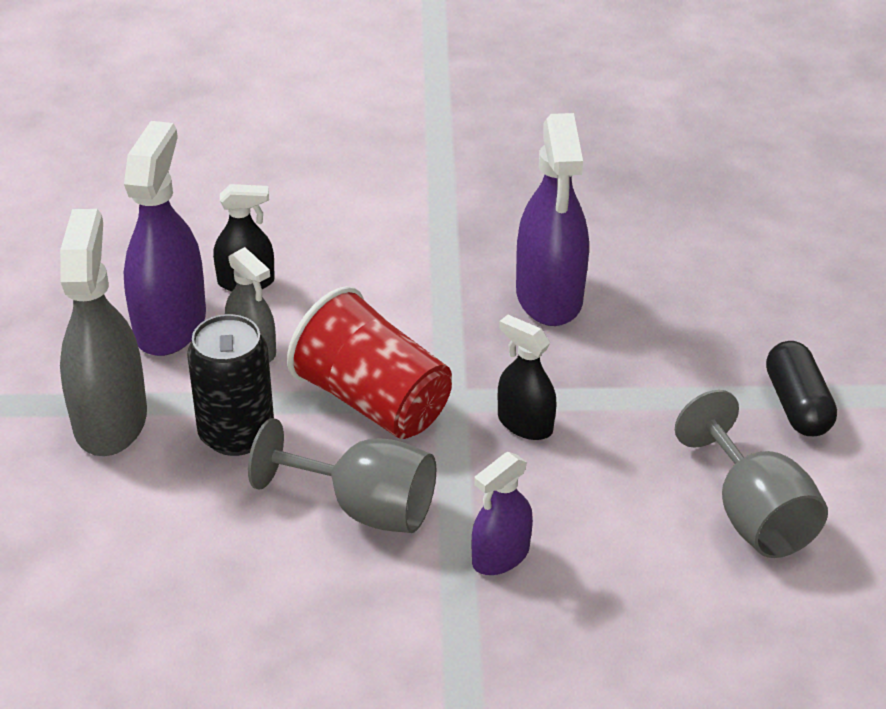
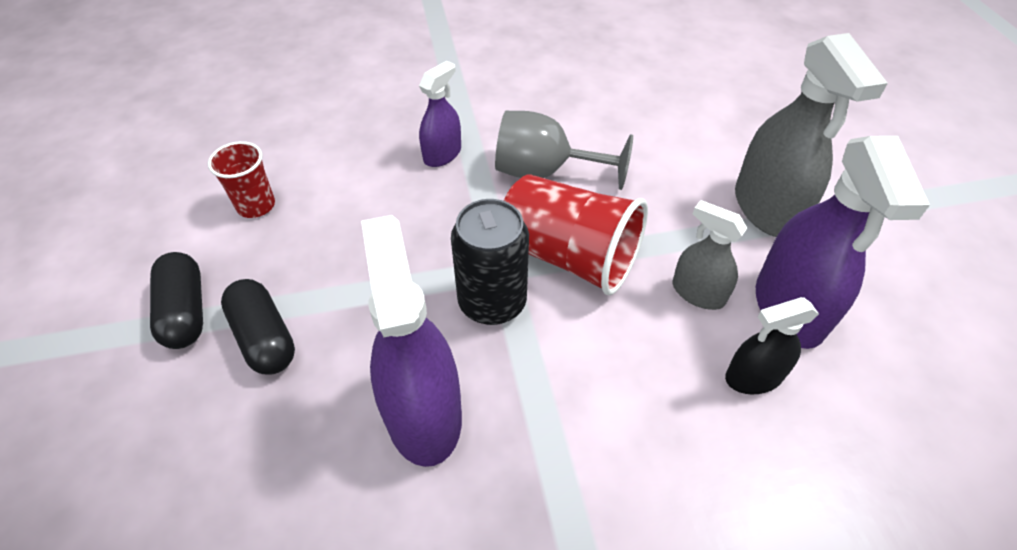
camera: 170 degrees right, 10 degrees up
(236, 434) = (664, 211): black can -> black can (492, 302)
(525, 424) = (435, 255): black spray bottle -> none
(705, 371) = (264, 337): none -> black capsule
(753, 515) = (256, 206): grey goblet -> red cup

